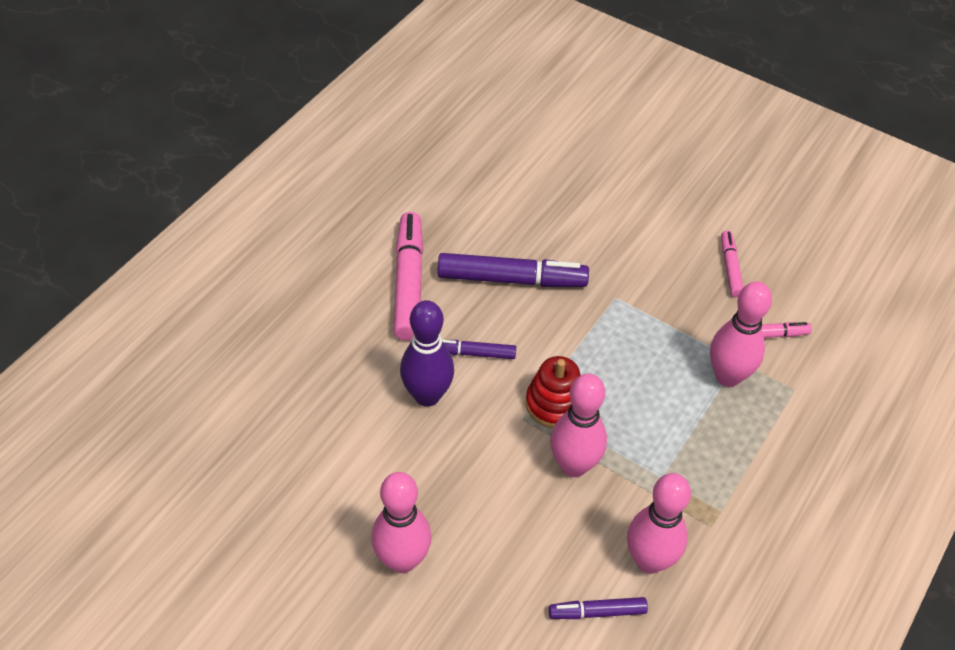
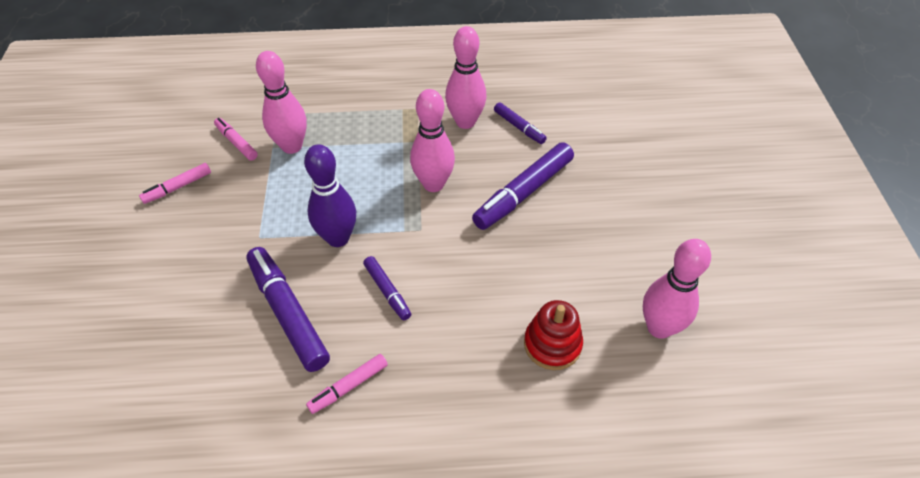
camera: 125 degrees left, 0 degrees up
(402, 560) = (584, 227): pink bowling pin -> pink bowling pin (659, 327)
(408, 283) = (348, 386): pink marker -> pink marker, size x0.54
(427, 395) = (452, 295): purple bowling pin -> purple bowling pin (338, 238)
(494, 539) = (523, 193): none -> purple marker
(555, 404) = (392, 219): red stacking toy -> red stacking toy (552, 344)

